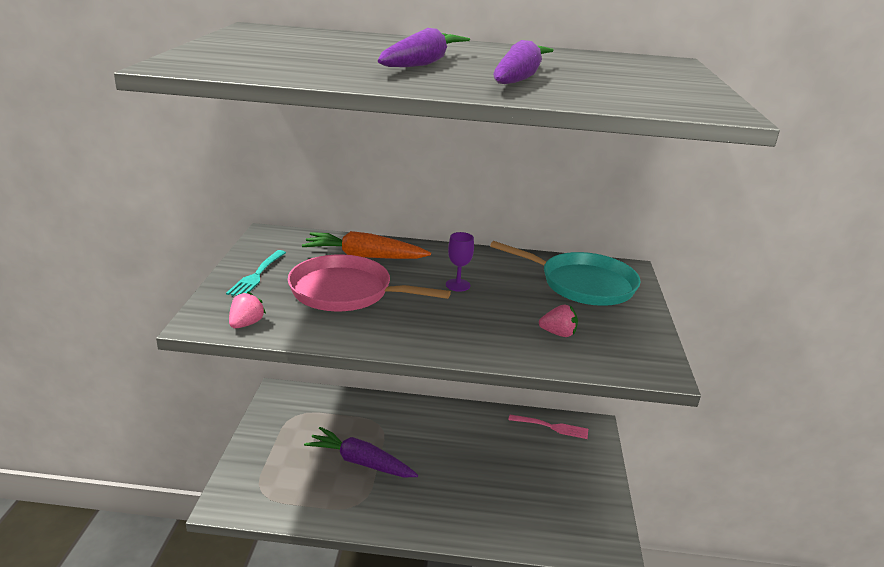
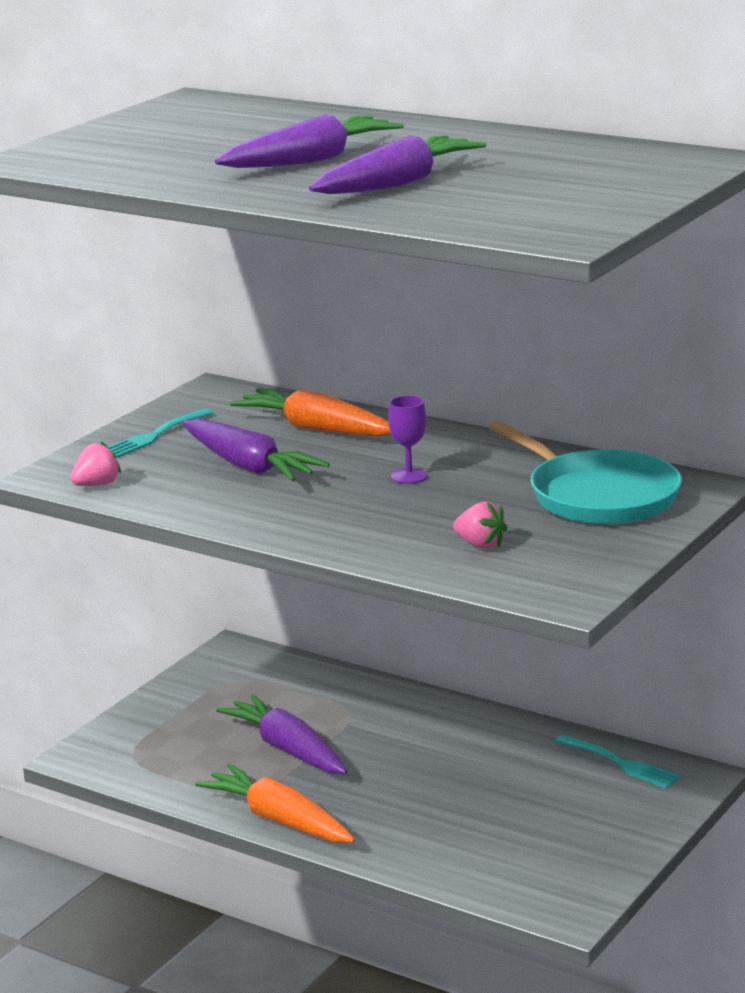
camera: 30 degrees right, 5 degrees down
(345, 291) = (249, 466): pink pan -> purple carrot
(392, 523) = (279, 820): none -> orange carrot
(551, 427) = (620, 763): pink fork -> turquoise fork

